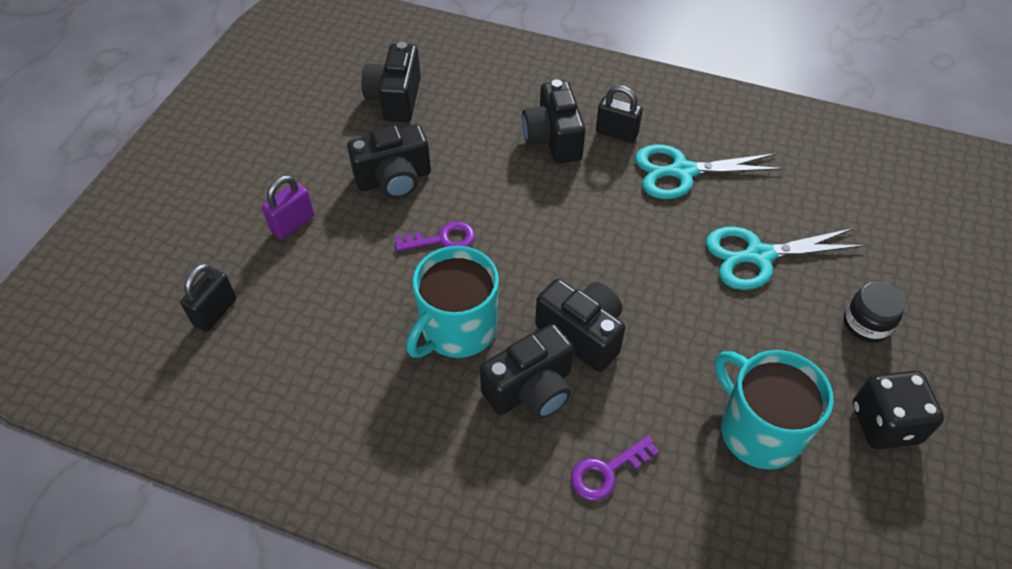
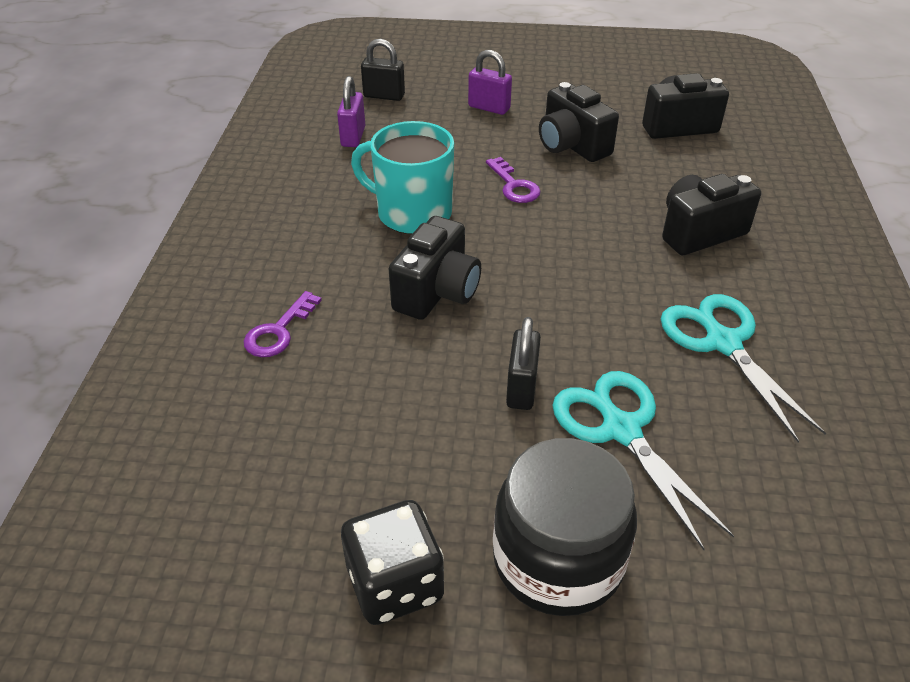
camera: 75 degrees right, 10 degrees down
(291, 357) = (353, 137): none -> purple padlock
(531, 389) = (359, 268): black camera -> none
(607, 471) = (279, 331): purple key -> purple key turned 105 degrees counterclockwise
(616, 133) = (747, 279): black padlock -> black padlock (521, 388)
(758, 430) = (353, 448): turquoise mug -> none
(866, 324) = (558, 559): black jar -> black jar, size x1.85

